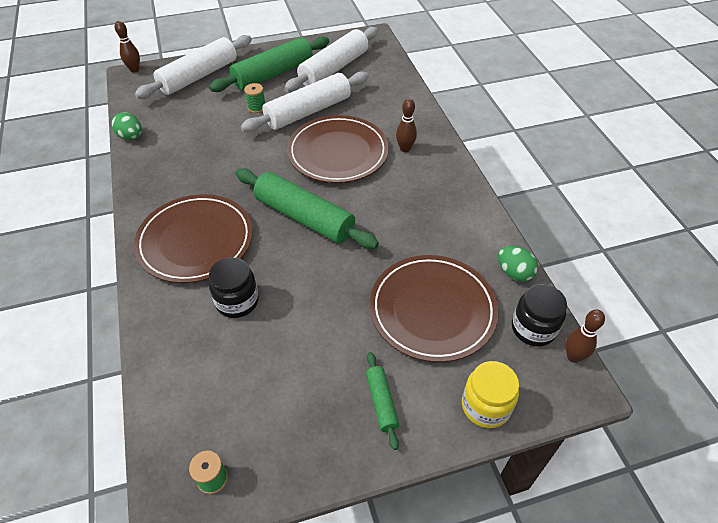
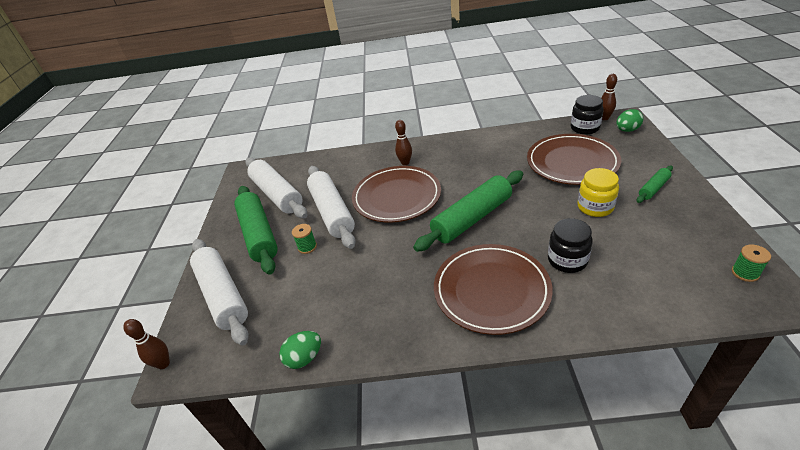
camera: 70 degrees left, 10 degrees down
(381, 402) = (653, 188): green rolling pin -> green rolling pin turned 45 degrees counterclockwise
(485, 406) = (646, 149): yellow jar -> yellow jar (595, 207)
(514, 273) = (539, 130): green egg -> green egg (627, 130)

